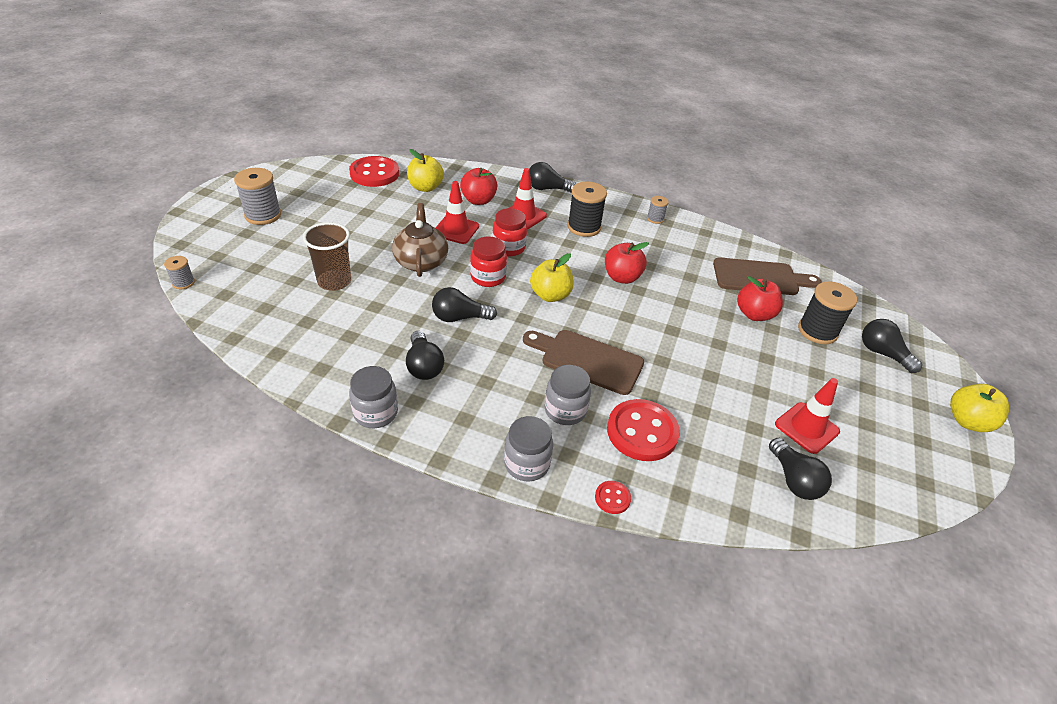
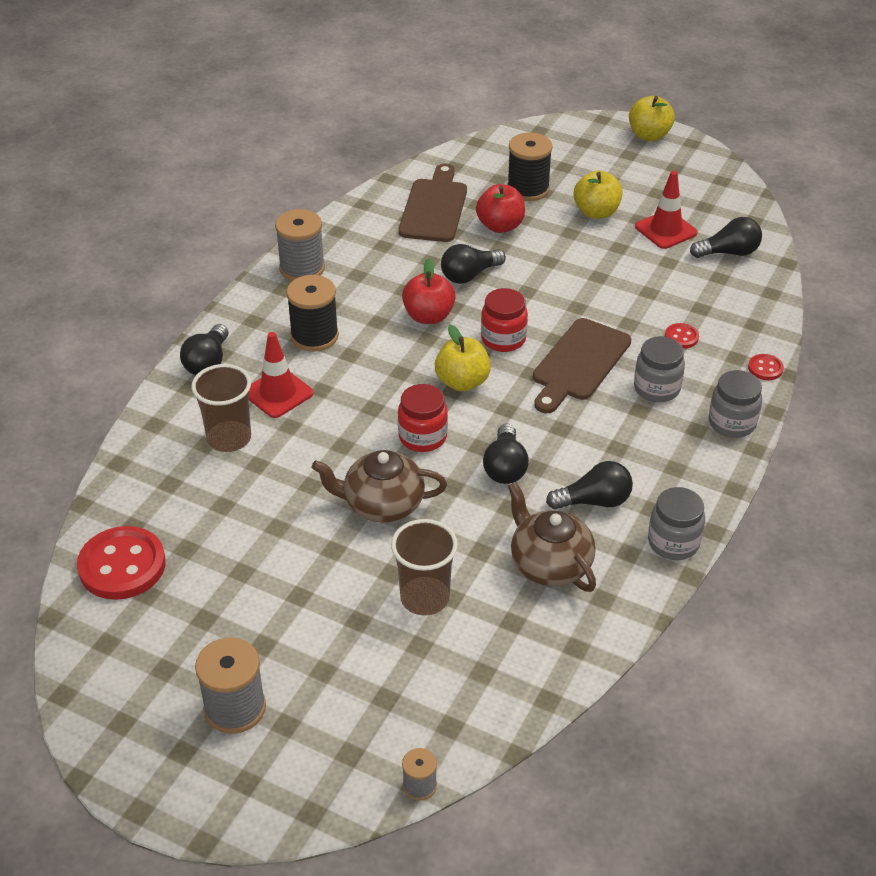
camera: 80 degrees left, 0 degrees up
(358, 340) = (549, 564): none -> brown teapot
(425, 187) = (180, 499): yellow apple -> yellow apple (596, 212)
(456, 230) = (306, 466): red traffic cone -> none
(478, 200) = (229, 438): red apple -> brown cup
(508, 247) = (356, 413): red jar -> red jar (503, 339)
(642, 432) = (681, 337): red button -> red button, size x0.46
(655, 219) = (302, 268): grey spool -> grey spool, size x1.89
(882, 353) = (561, 157): black light bulb -> black light bulb (469, 275)

